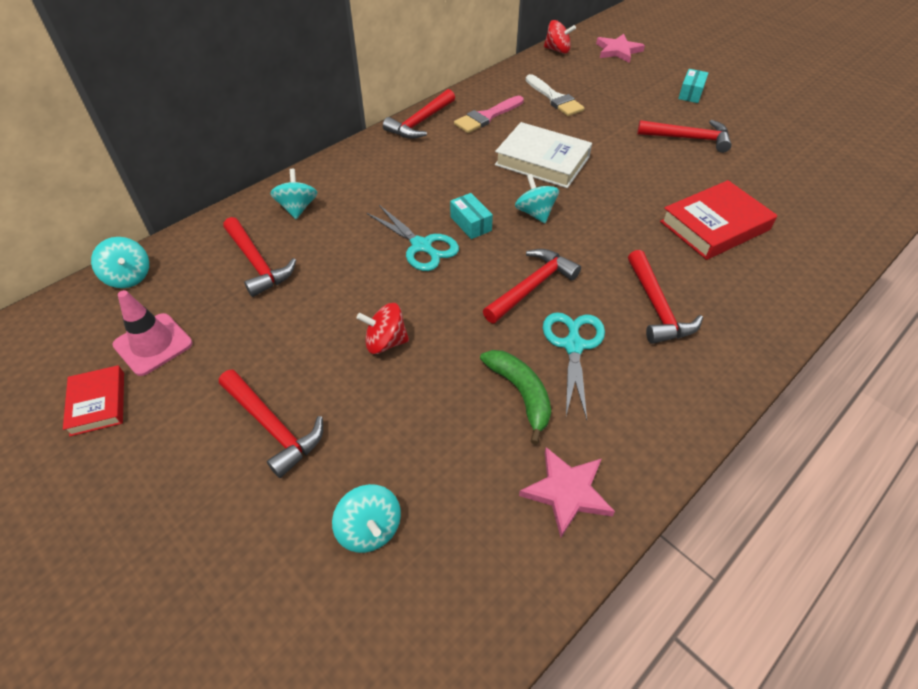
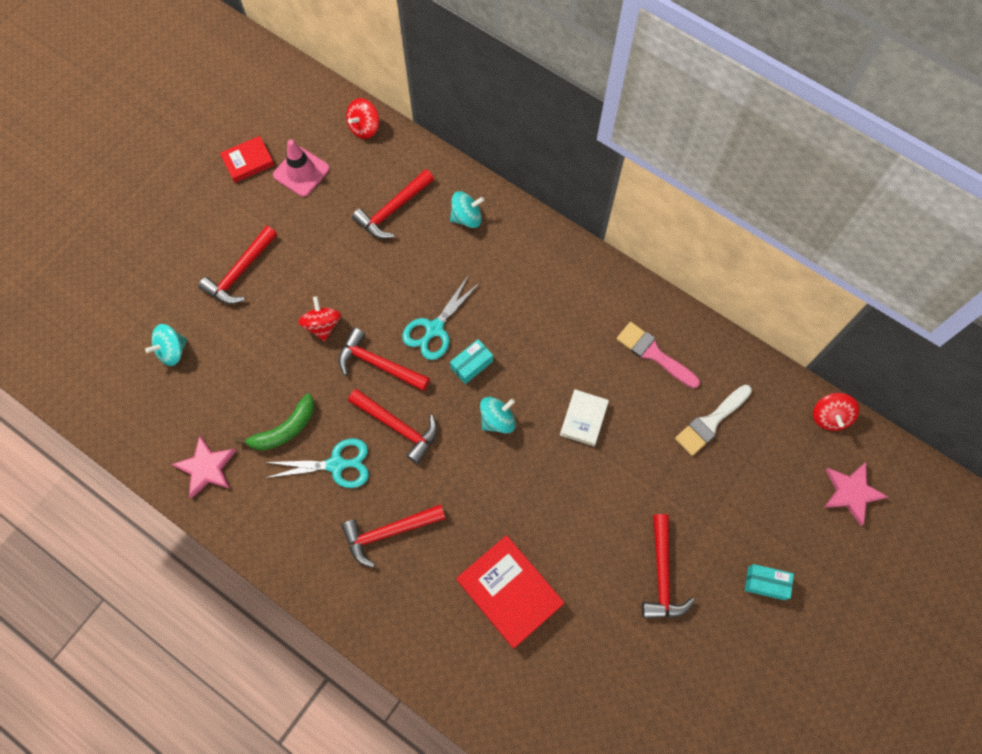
camera: 80 degrees right, 20 degrees up
(129, 277) = (364, 127): turquoise spinning top -> red spinning top
(420, 122) = (626, 289): red hammer -> red hammer (378, 364)
(542, 161) = (583, 419): white book -> white book, size x0.58

